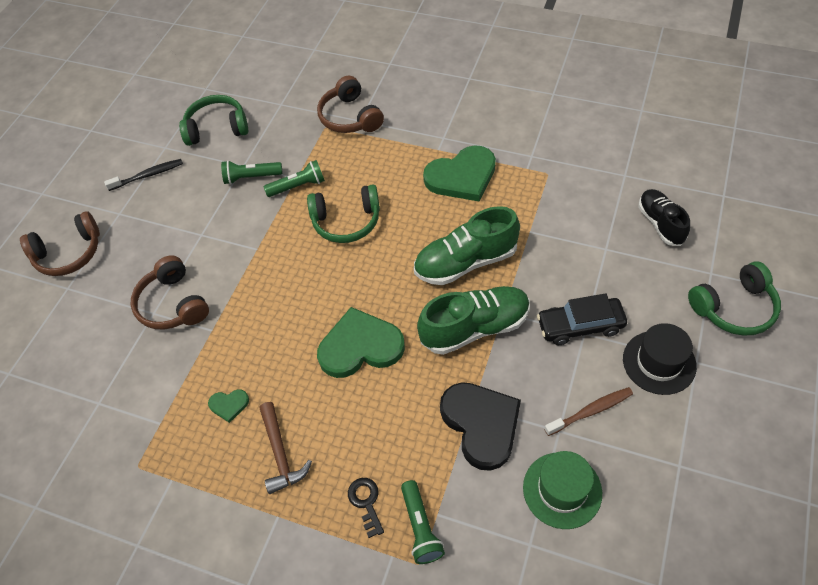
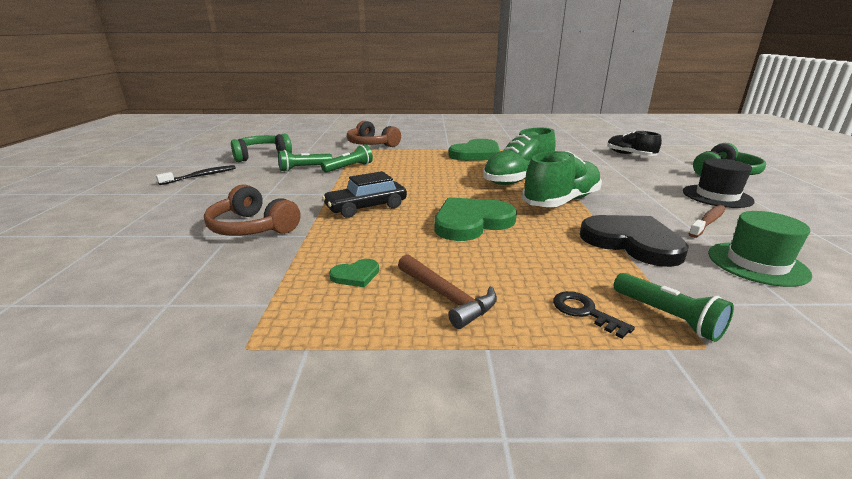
camera: 25 degrees left, 30 degrees down
(69, 253) = (113, 217): brown headphones -> none
(346, 221) = (403, 175): green headphones -> none
(580, 326) = (638, 191): black car -> black car (366, 207)

